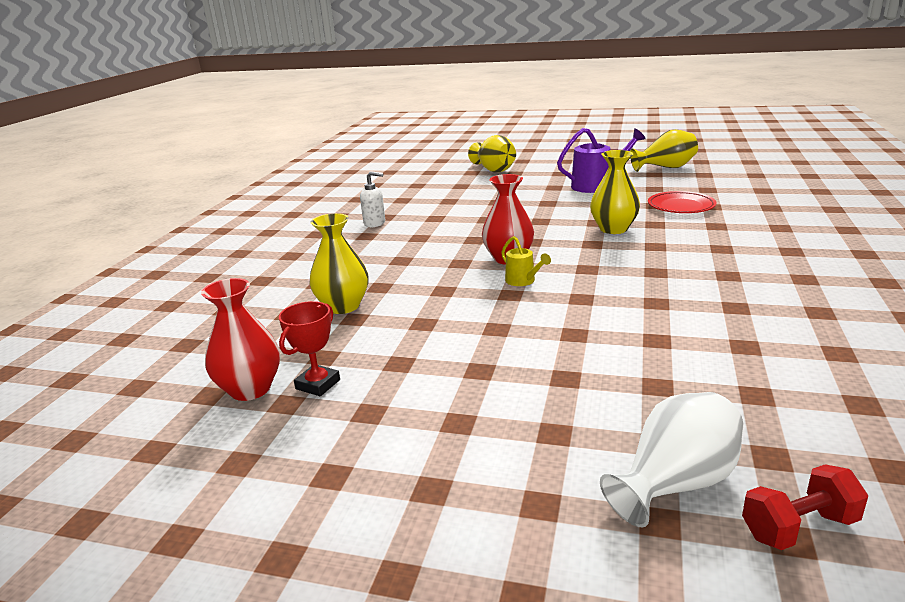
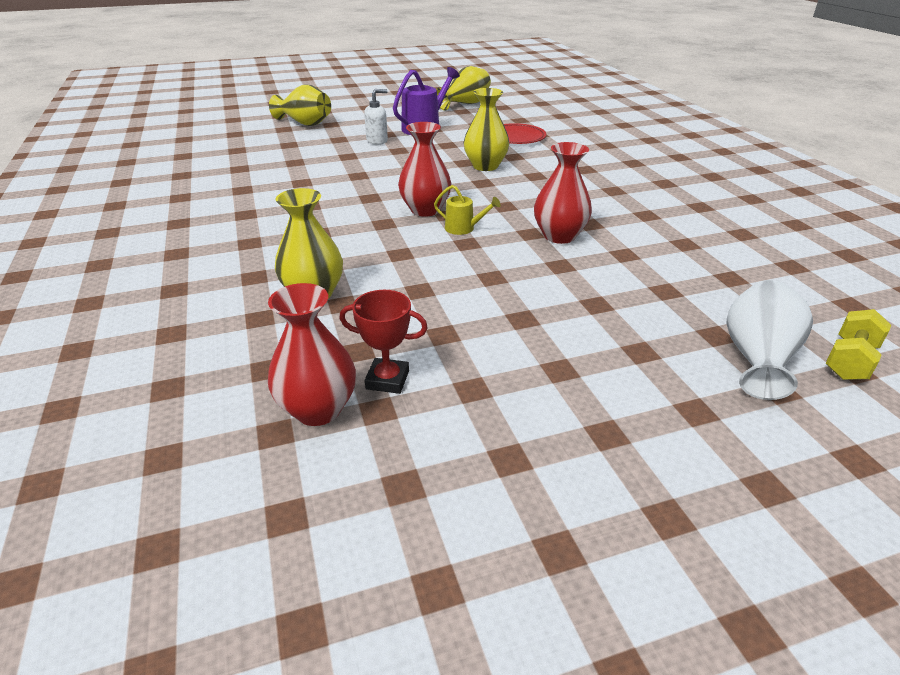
camera: 35 degrees left, 10 degrees up
(318, 384) = (387, 380): red trophy -> red trophy turned 75 degrees counterclockwise
(375, 223) = (238, 199): white soap dispenser -> white soap dispenser (377, 141)
(607, 307) = (559, 236): none -> red vase
(798, 527) = (849, 361): red dumbbell -> yellow dumbbell

